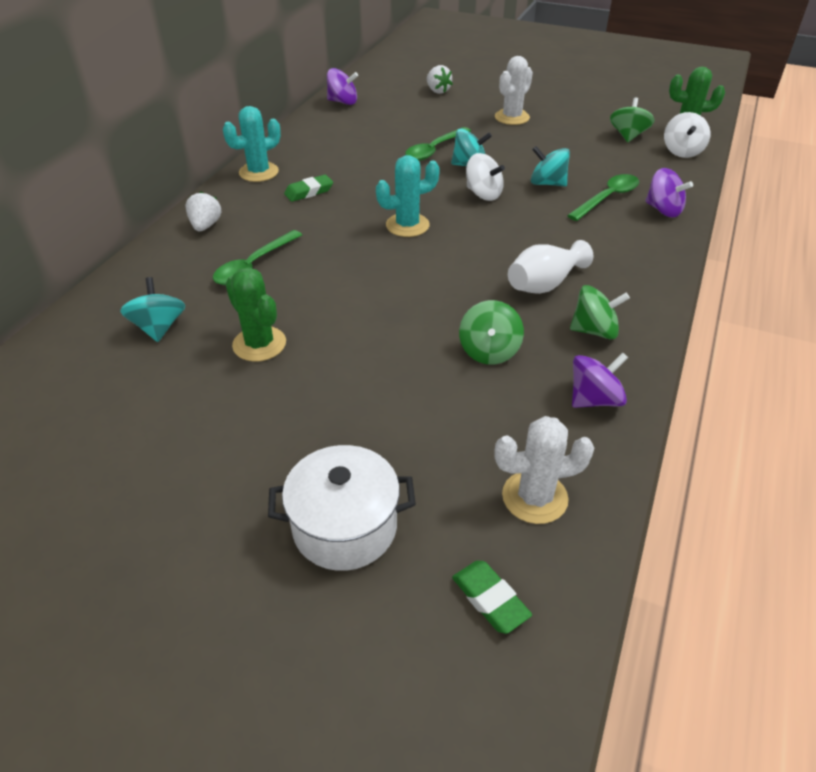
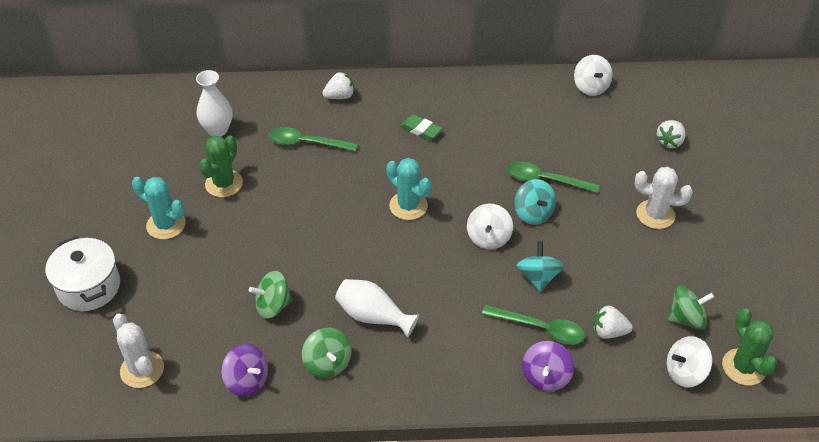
camera: 65 degrees right, 5 degrees up
(159, 327) = (217, 130): turquoise spinning top -> white vase
(259, 172) = (431, 89): turquoise cactus -> turquoise cactus (166, 225)
(343, 102) = (591, 87): purple spinning top -> white spinning top
(490, 599) = (60, 369): green eraser -> none
(626, 169) = (609, 332): none -> white strawberry

